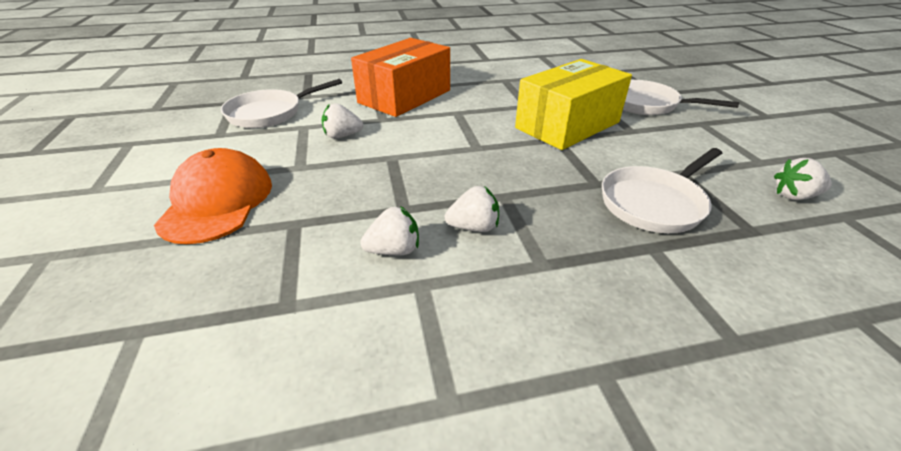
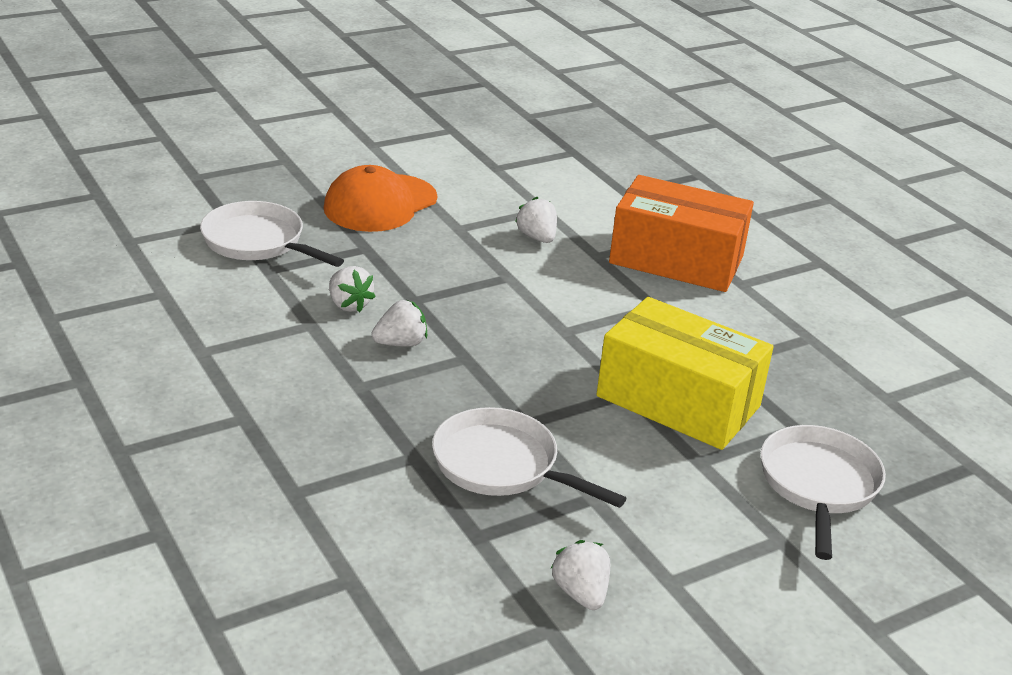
camera: 70 degrees right, 5 degrees down
(217, 202) = (380, 204): orange cap -> orange cap turned 150 degrees clockwise
(269, 113) = (562, 181): white pan -> white pan (258, 242)
(474, 227) = (400, 343): white strawberry -> white strawberry turned 90 degrees counterclockwise

